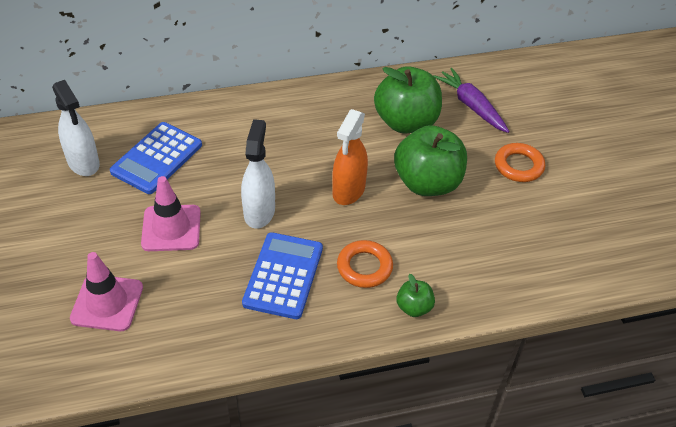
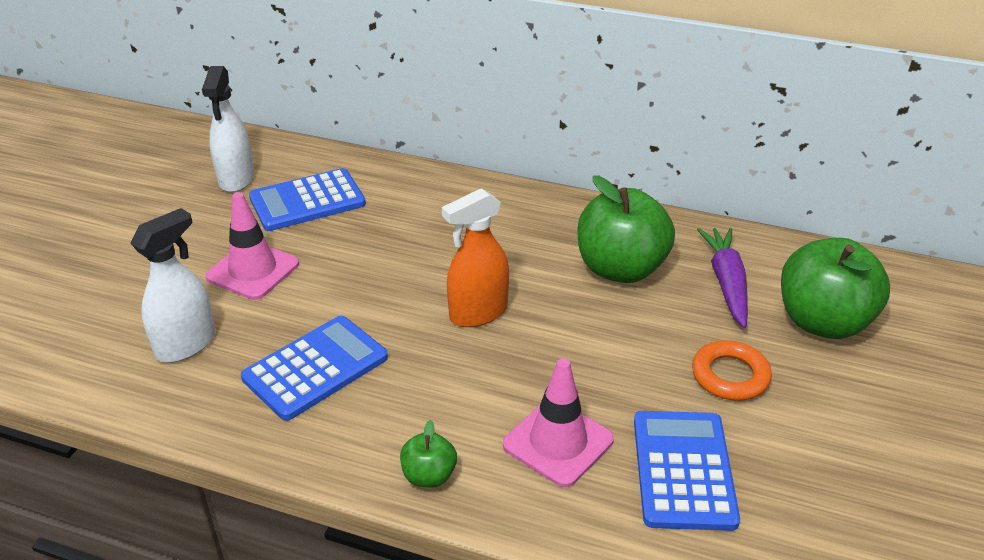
camera: 35 degrees right, 10 degrees down
(107, 303) = (121, 312): pink traffic cone -> pink traffic cone (558, 442)
(259, 212) = (357, 292): white spray bottle -> white spray bottle (186, 344)
(364, 267) = (414, 402): orange ring -> none
(427, 183) = (584, 344): green apple -> green apple (823, 322)
(539, 234) = (683, 470): none -> blue calculator

